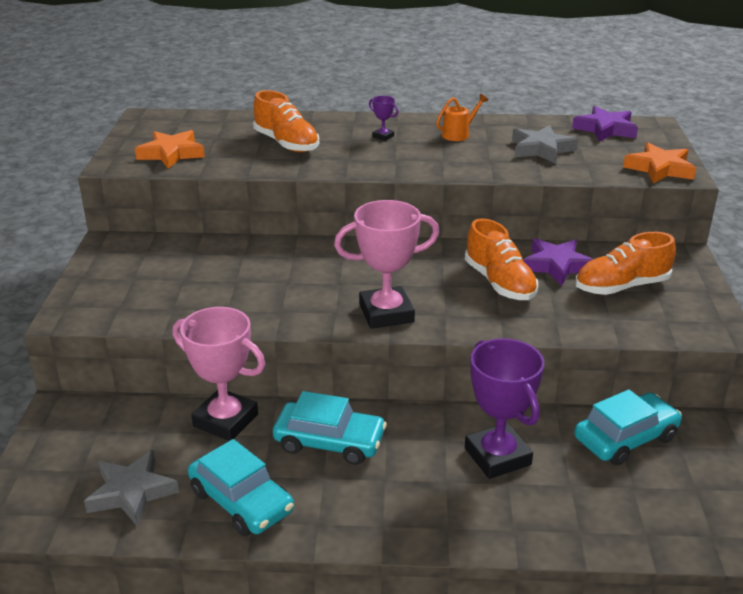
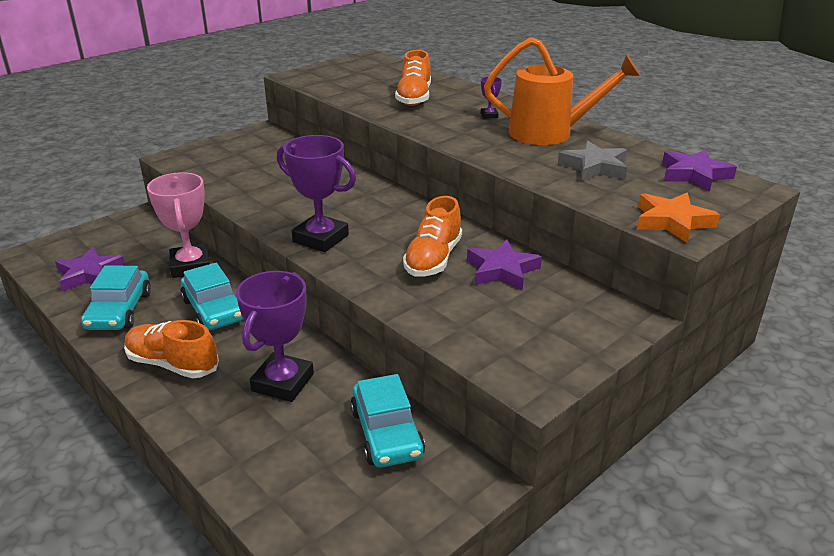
camera: 45 degrees right, 0 degrees up
(131, 492) = (89, 274): grey star -> purple star
(171, 154) = (335, 80): orange star -> none
(386, 313) = (321, 238): pink trophy -> purple trophy
(459, 134) = (550, 133): orange watering can -> orange watering can, size x2.28
(621, 287) = (522, 310): orange shoe -> orange shoe (172, 364)
(625, 438) = (386, 433): turquoise car -> turquoise car turned 60 degrees clockwise

